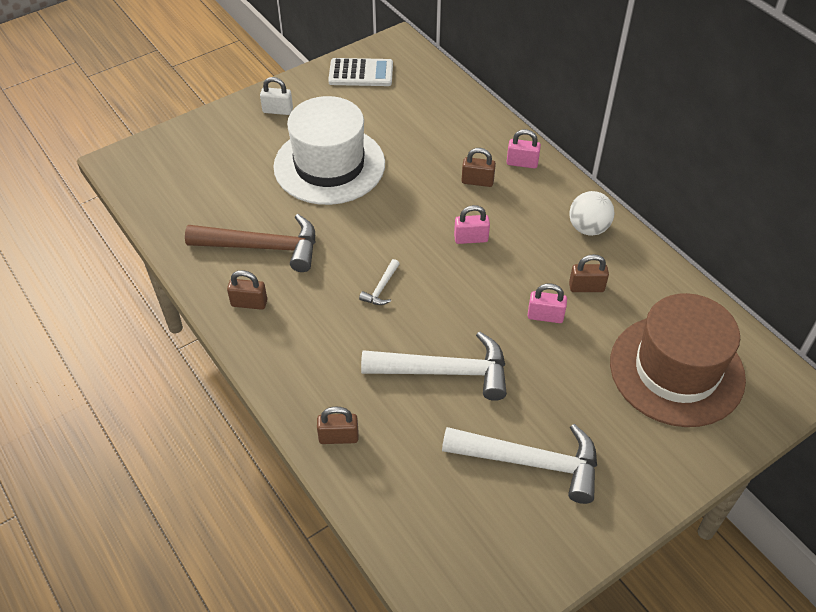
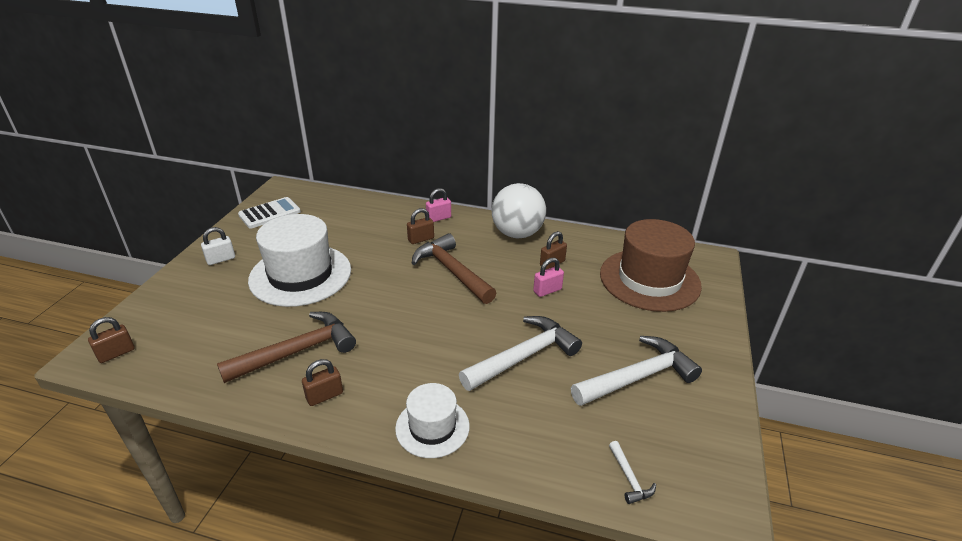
camera: 40 degrees left, 15 degrees down
(304, 385) = (432, 427): none -> white hat
(338, 437) = (498, 446): brown padlock -> brown padlock (116, 353)
(381, 288) = (422, 330): white hammer -> white hammer (629, 478)
(471, 238) = (452, 271): pink padlock -> brown hammer
(588, 228) = (517, 233): white ball -> white ball, size x1.62

